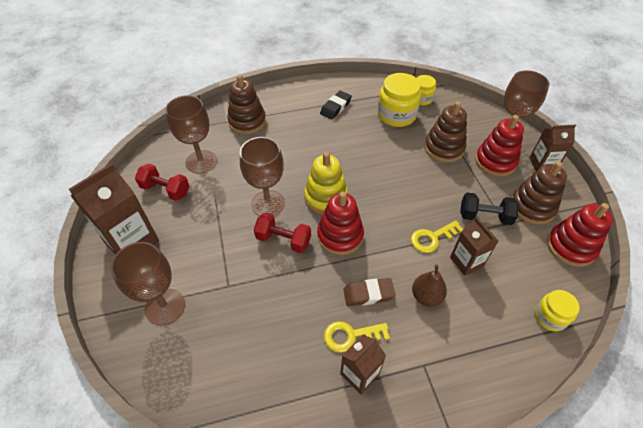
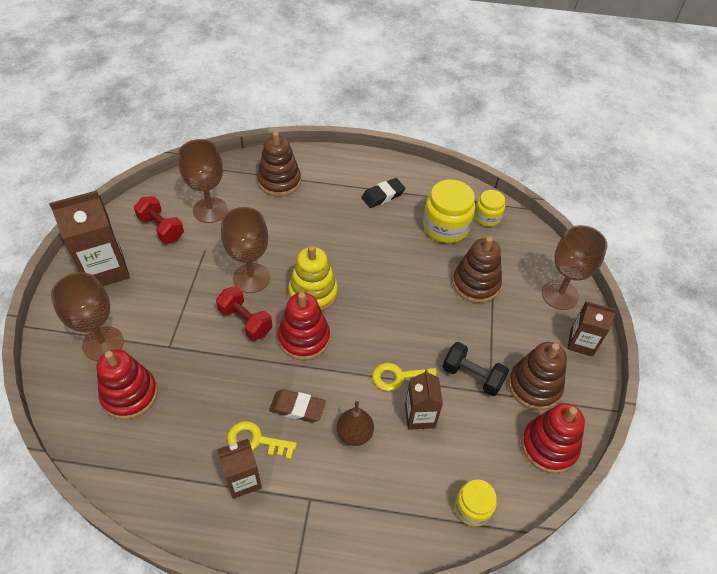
camera: 20 degrees right, 0 degrees up
(495, 161) = (526, 320): red stacking toy -> red stacking toy (130, 395)

